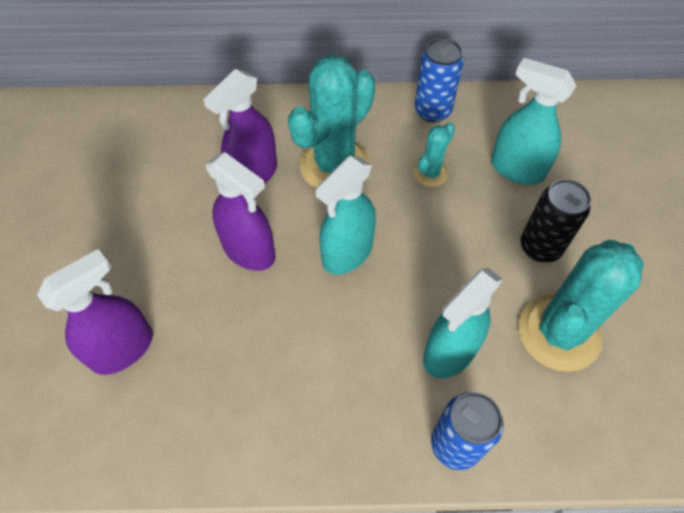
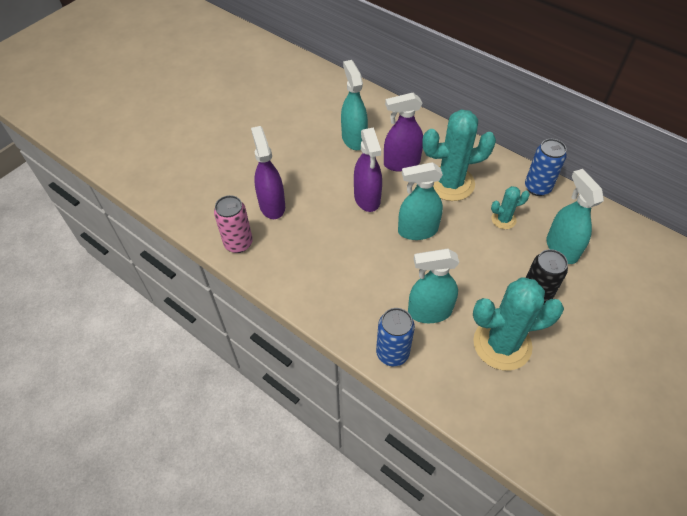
camera: 40 degrees right, 5 degrees down
(118, 444) = (238, 243): none -> pink can
(123, 349) = (272, 205): purple spray bottle -> purple spray bottle turned 105 degrees counterclockwise
(163, 178) = (354, 139): none -> turquoise spray bottle

